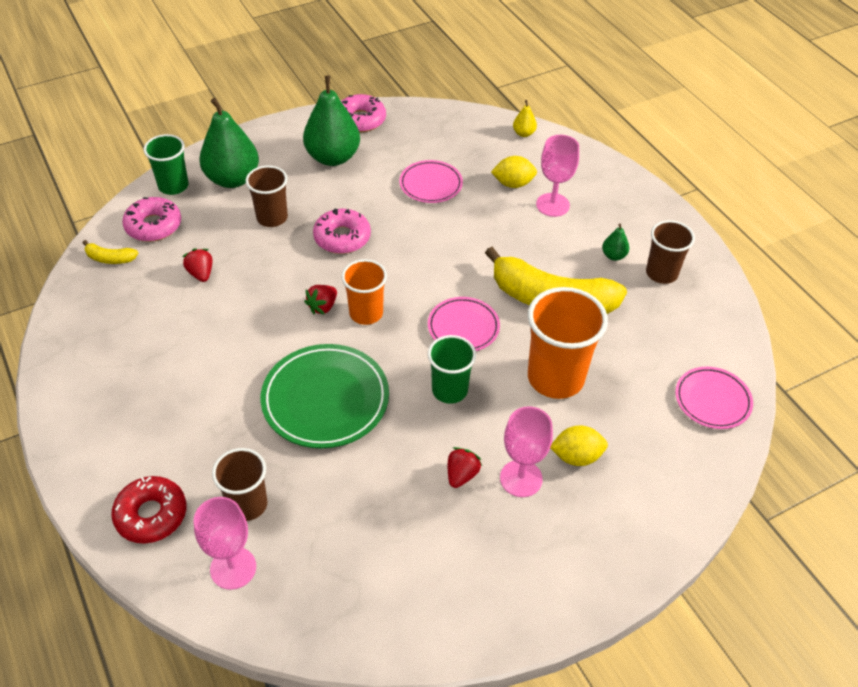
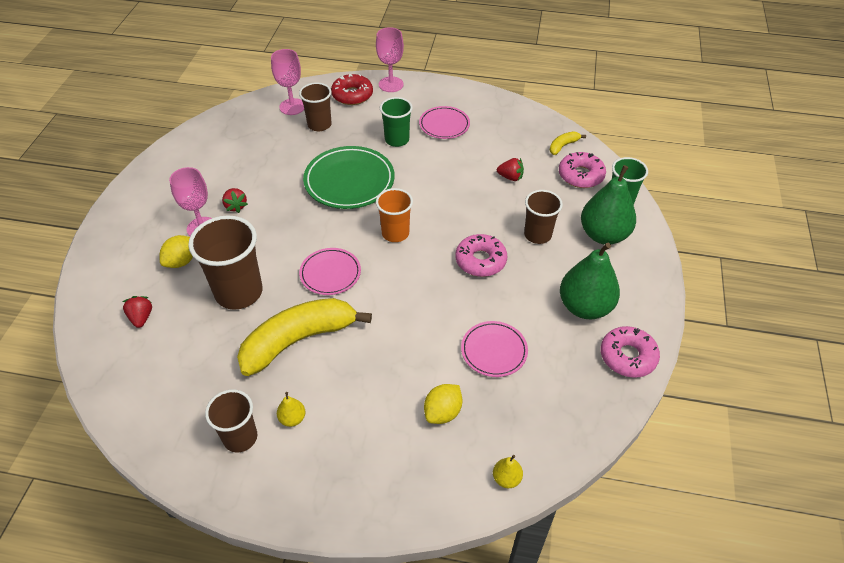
camera: 130 degrees right, 0 degrees up
(322, 307) = (423, 216): red strawberry -> red strawberry (141, 317)
(449, 390) = (292, 236): green cup -> green cup (397, 140)
(552, 205) = (389, 422): pink goblet -> pink goblet (391, 84)
(555, 378) = (239, 292): orange cup -> brown cup
(613, 256) = (292, 418): green pear -> yellow pear
(712, 400) = (119, 364): pink plate -> pink plate (444, 125)

